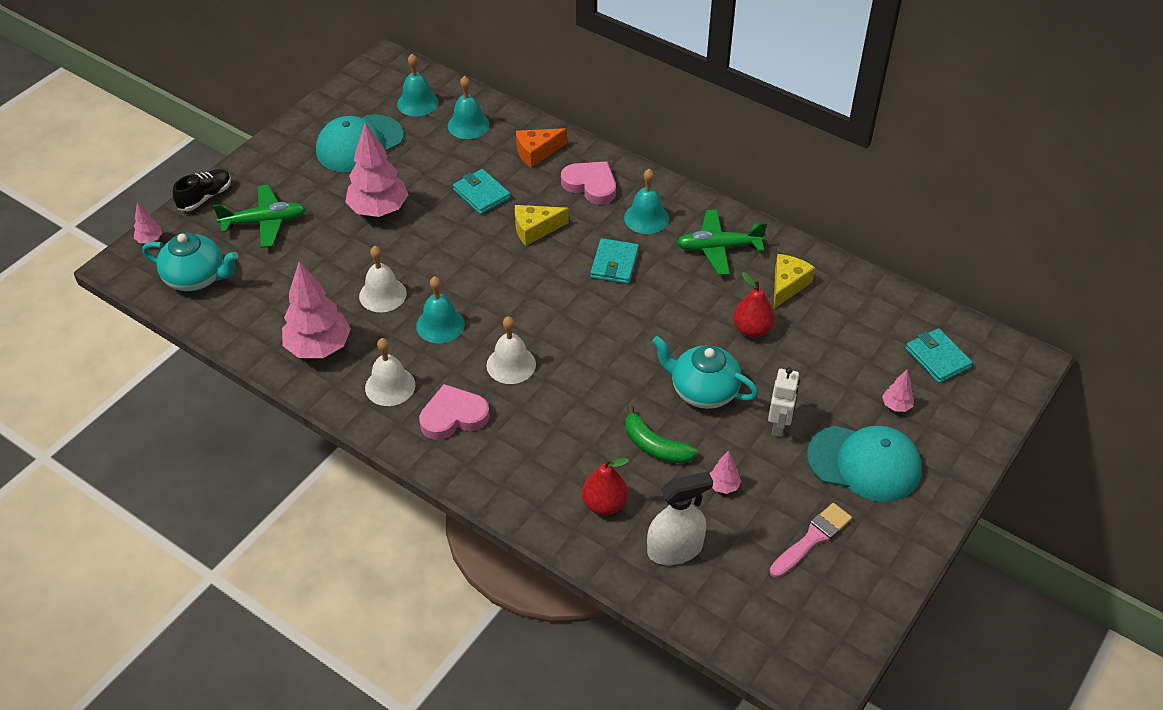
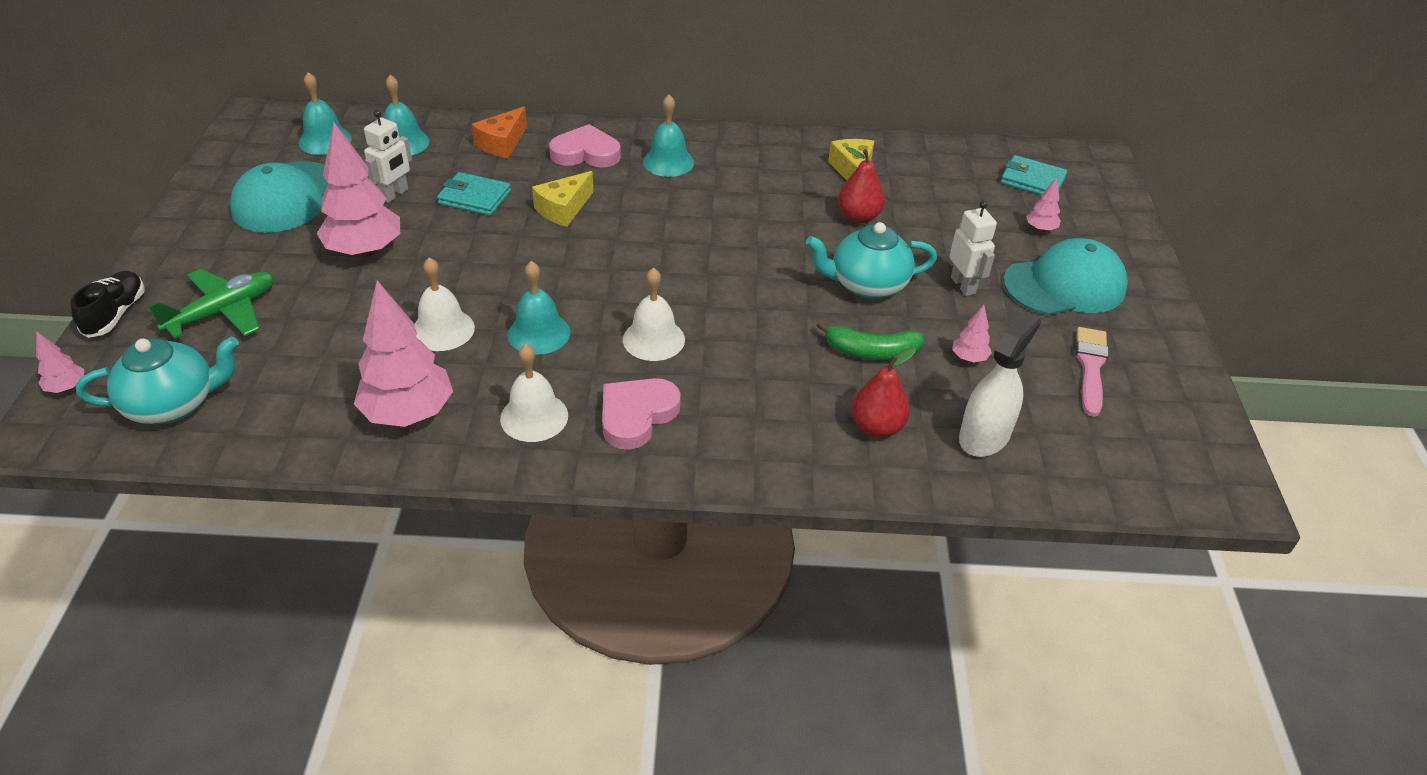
camera: 35 degrees left, 5 degrees down
(430, 170) = (394, 194): none -> white robot
(614, 264) = (675, 210): turquoise wallet -> none
(718, 248) = (761, 163): green plane -> none

